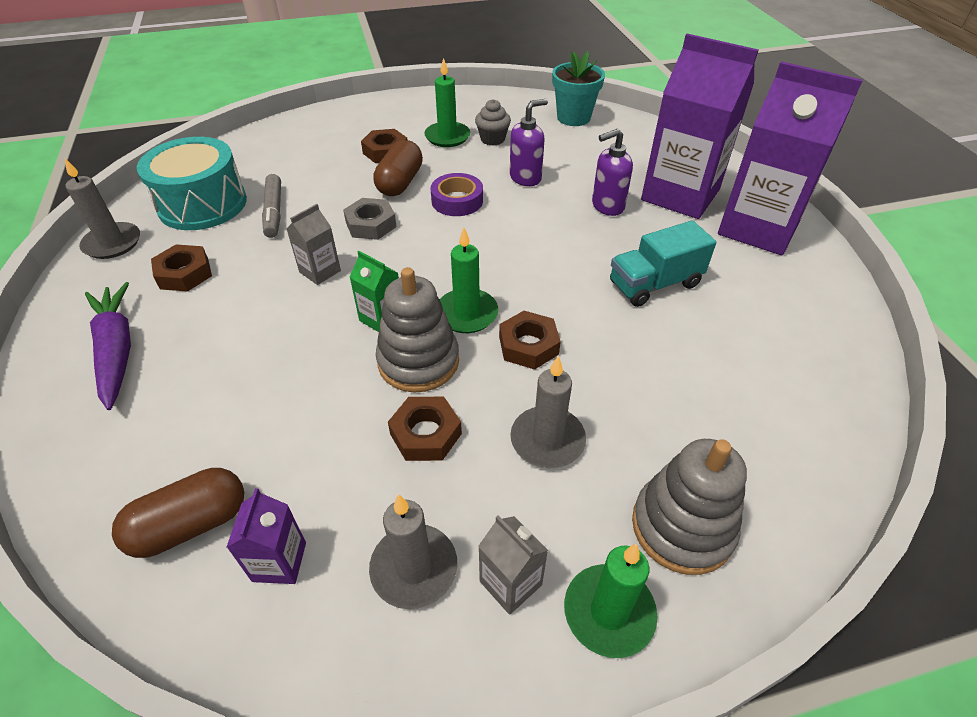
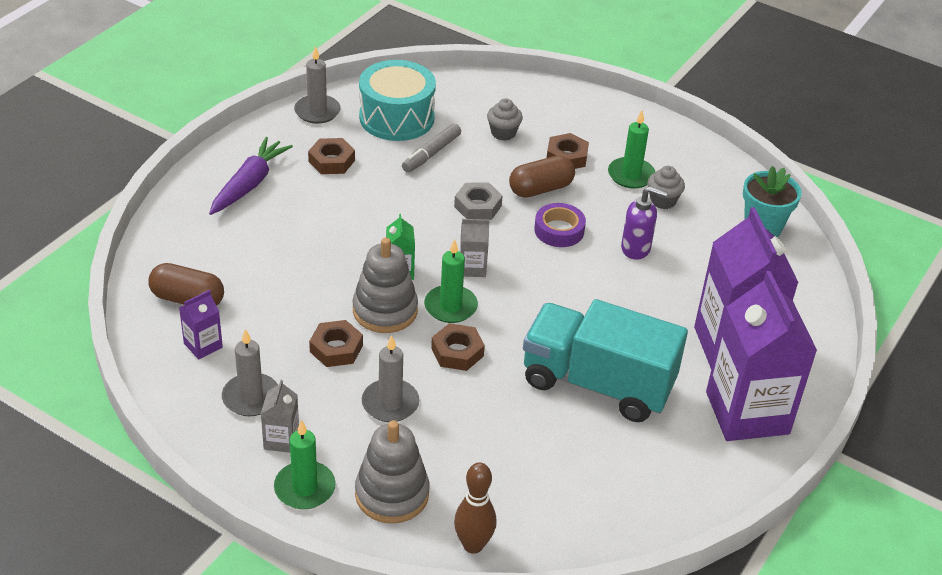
camera: 45 degrees right, 5 degrees down
(313, 164) = (503, 133): none -> grey cupcake
(320, 271) = (405, 215): grey carton -> grey carton (472, 268)
(607, 206) = (660, 312): purple soap dispenser -> none
(654, 284) = (597, 383): turquoise truck -> turquoise truck, size x1.71
(806, 502) = (473, 545): none -> brown bowling pin

